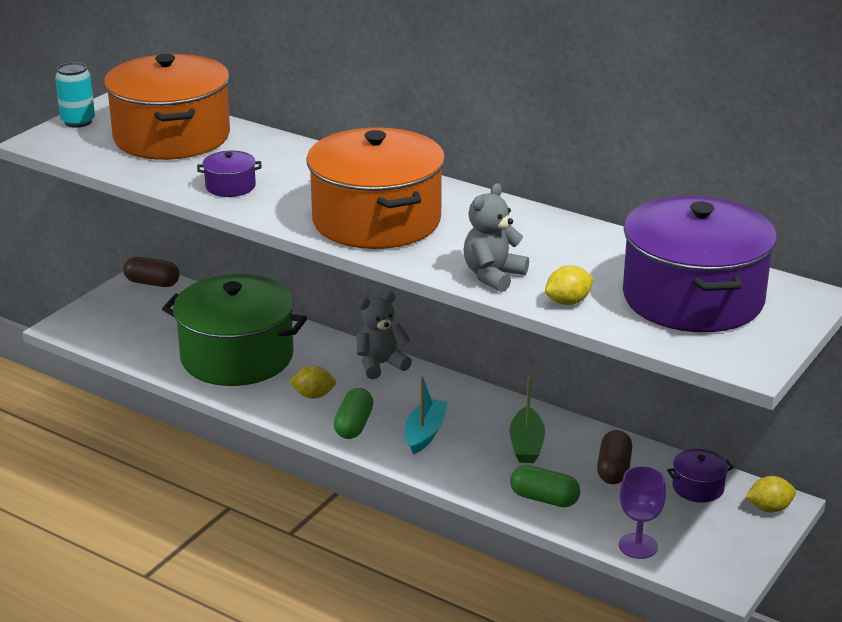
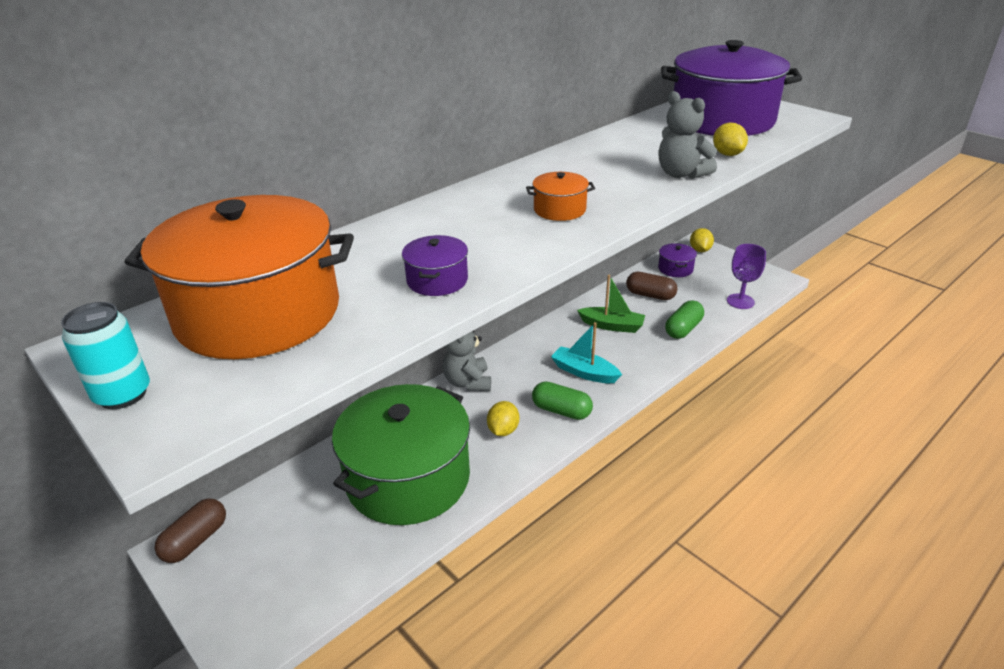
camera: 75 degrees left, 5 degrees up
(376, 220) = (559, 209): orange pot -> orange pot, size x0.40

